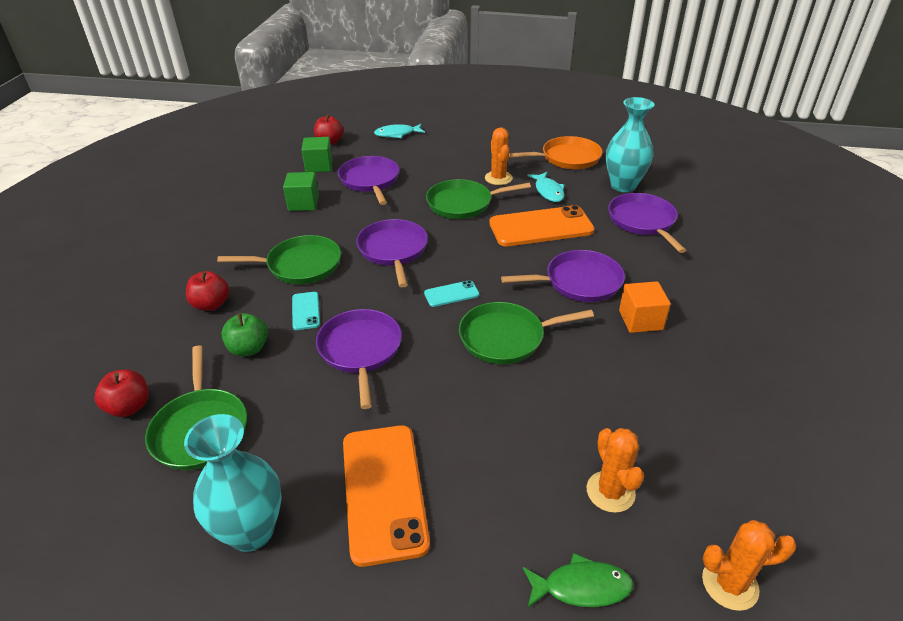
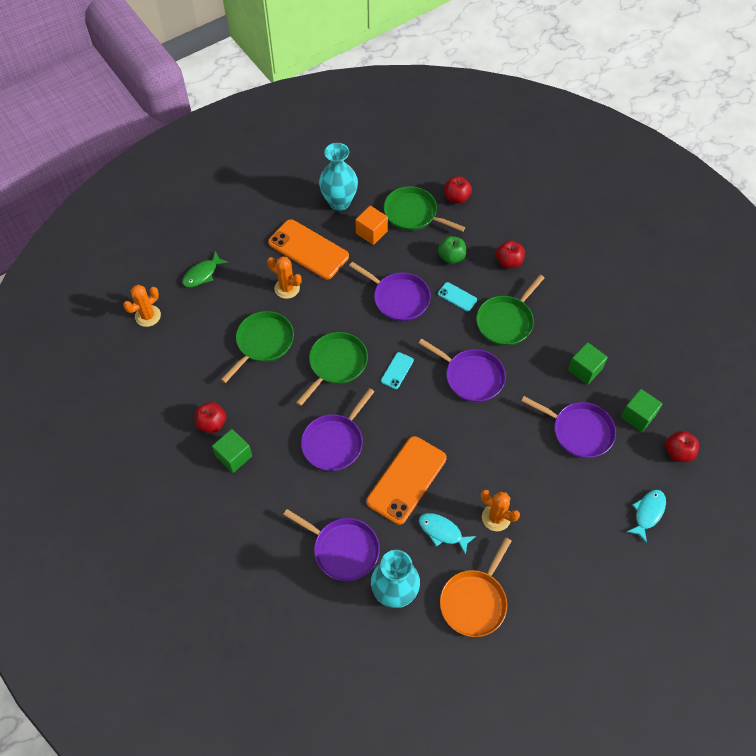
camera: 135 degrees right, 20 degrees up
(463, 203) = (485, 461): green pan -> green pan (263, 343)
(610, 491) = (217, 318): orange cactus -> orange cactus (287, 288)
(640, 320) = (274, 437): orange cube -> orange cube (371, 232)
(702, 331) = (234, 456): none -> green cube
(709, 374) = (212, 423): none -> red apple

